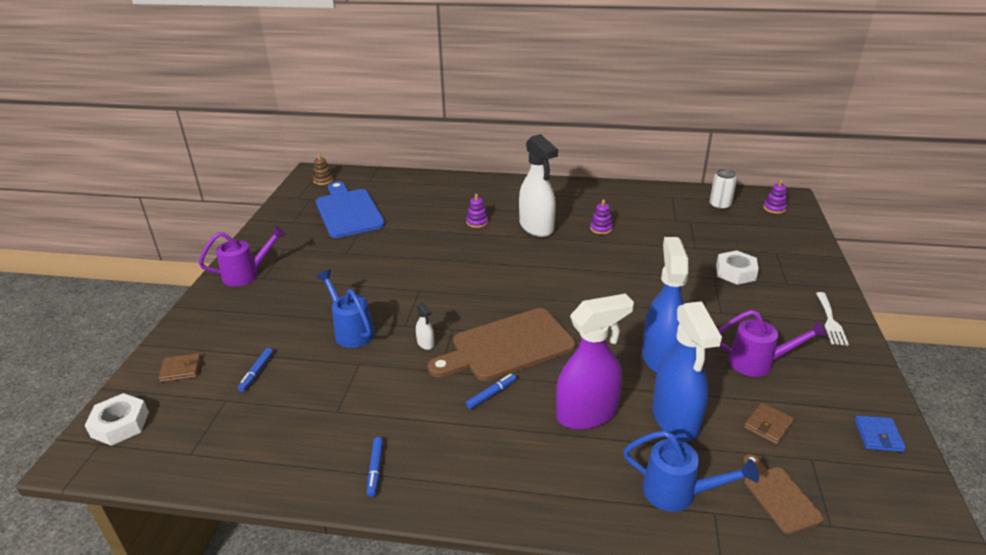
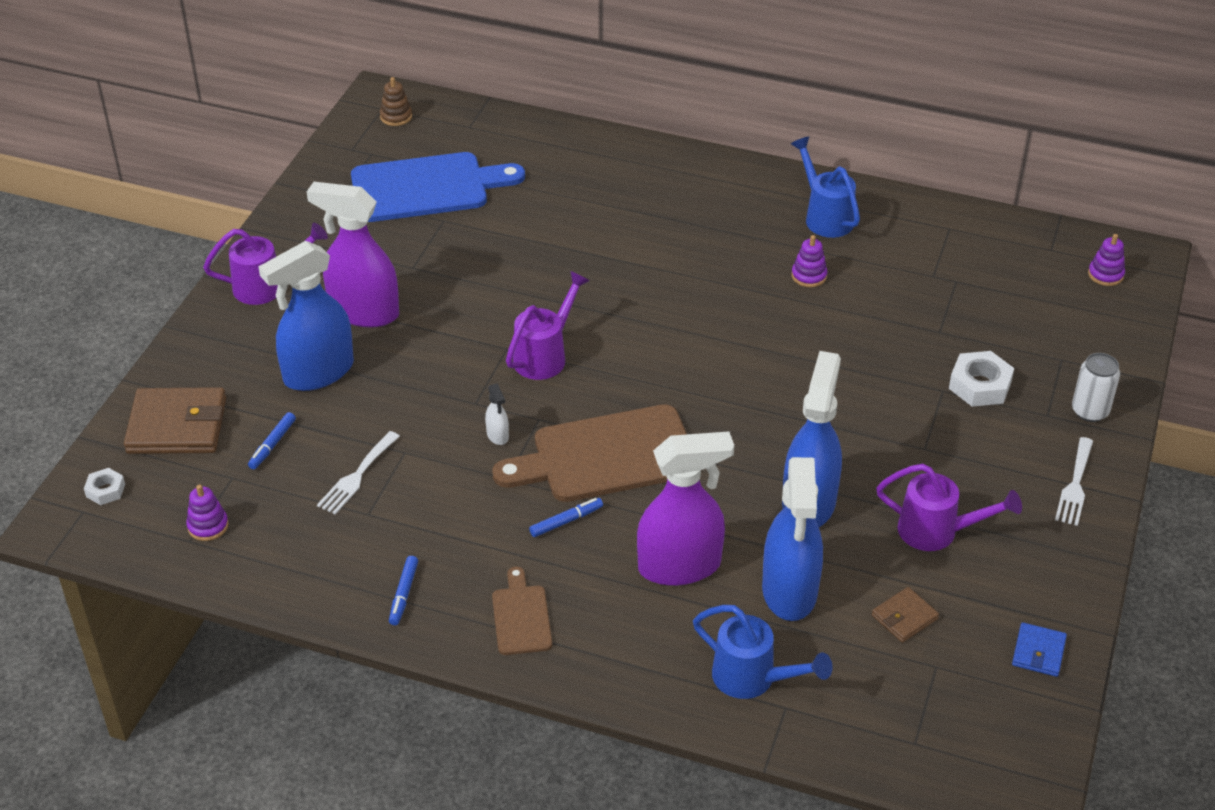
camera: 10 degrees right, 10 degrees up
(120, 424) = (105, 490): white nut -> white nut, size x0.59
(181, 369) = (177, 426): brown wallet -> brown wallet, size x1.94
(287, 321) = (318, 372): none -> blue spray bottle
(316, 281) = (363, 312): none -> purple spray bottle
(325, 385) = (357, 476): none -> white fork
(348, 211) = (427, 187): blue cutting board -> blue cutting board turned 90 degrees clockwise
(351, 331) = (401, 401): blue watering can -> blue watering can (825, 217)
(446, 291) = (545, 356): none -> purple watering can
(477, 222) = (620, 236): purple stacking toy -> purple stacking toy (208, 526)
(536, 227) = (709, 259): white spray bottle -> none
(719, 206) = (1018, 257): white can -> white can (1090, 411)
(779, 496) = (871, 702): brown cutting board -> brown cutting board (521, 616)

